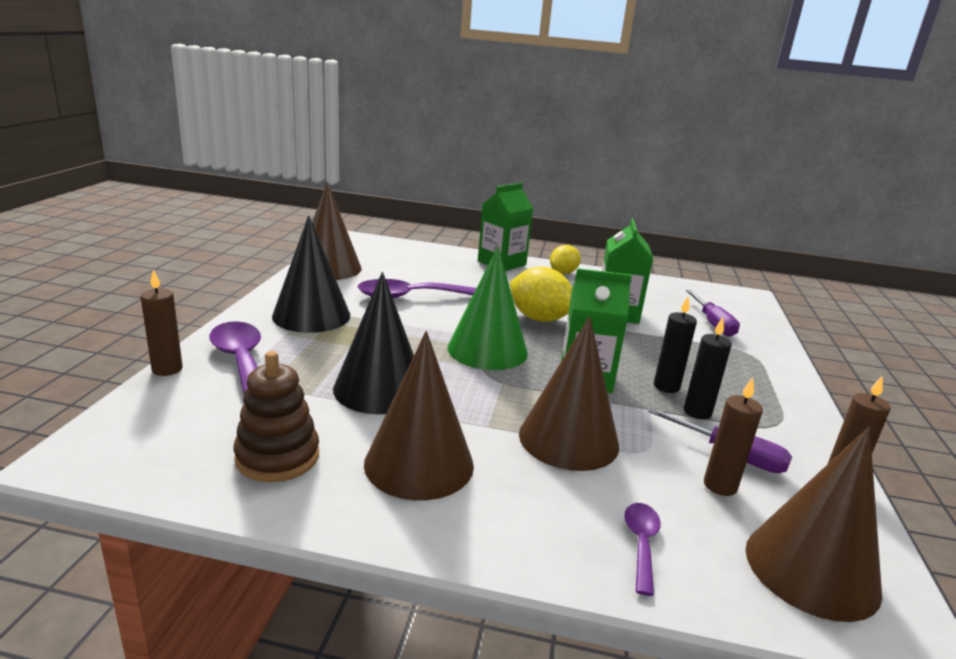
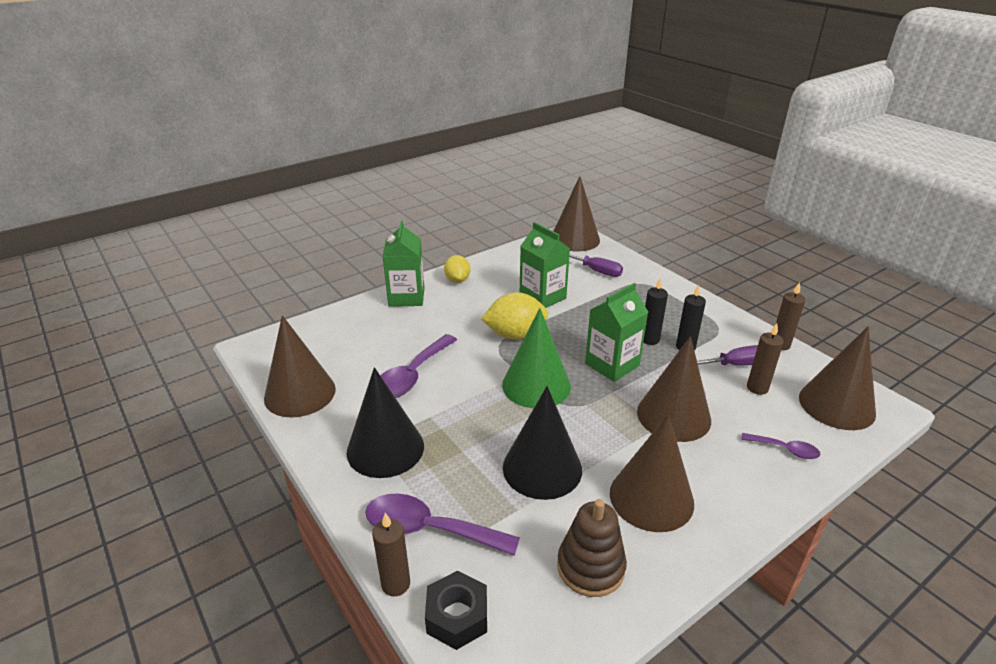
camera: 45 degrees left, 10 degrees up
(154, 407) = (457, 616): none -> black nut
(641, 543) = (785, 449): purple spoon -> purple spoon turned 150 degrees clockwise
(738, 299) = (575, 239): none -> brown cone

